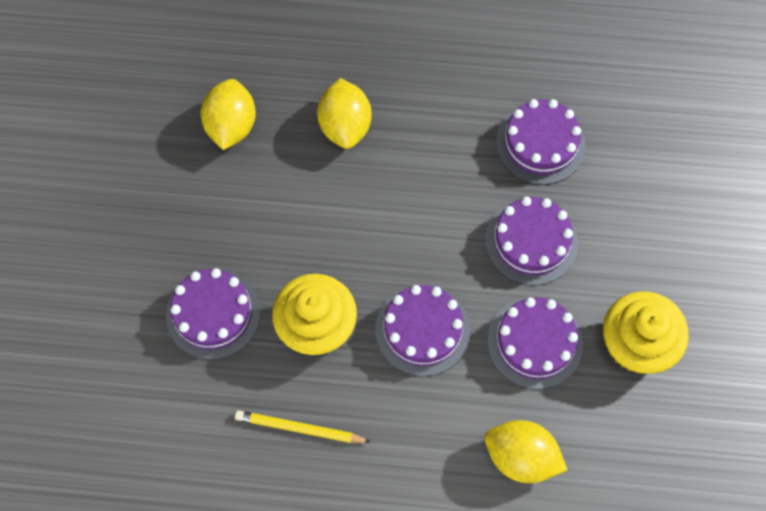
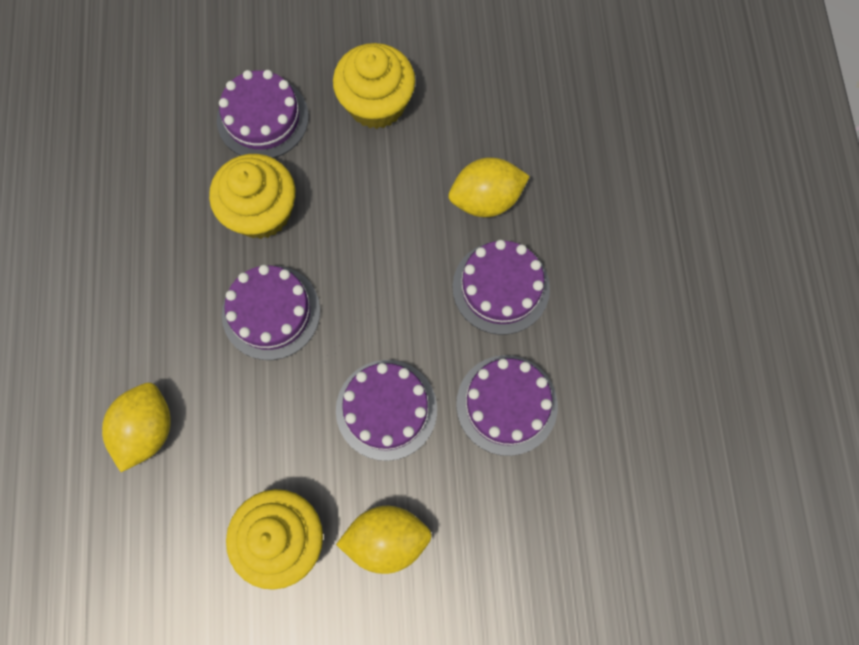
camera: 80 degrees right, 5 degrees up
(223, 205) = (376, 104): none -> yellow cupcake
(231, 126) = (464, 94): yellow lemon -> yellow lemon (387, 539)
(299, 428) = (157, 215): yellow pencil -> none
(534, 342) = (272, 428): purple cake -> purple cake (501, 287)

